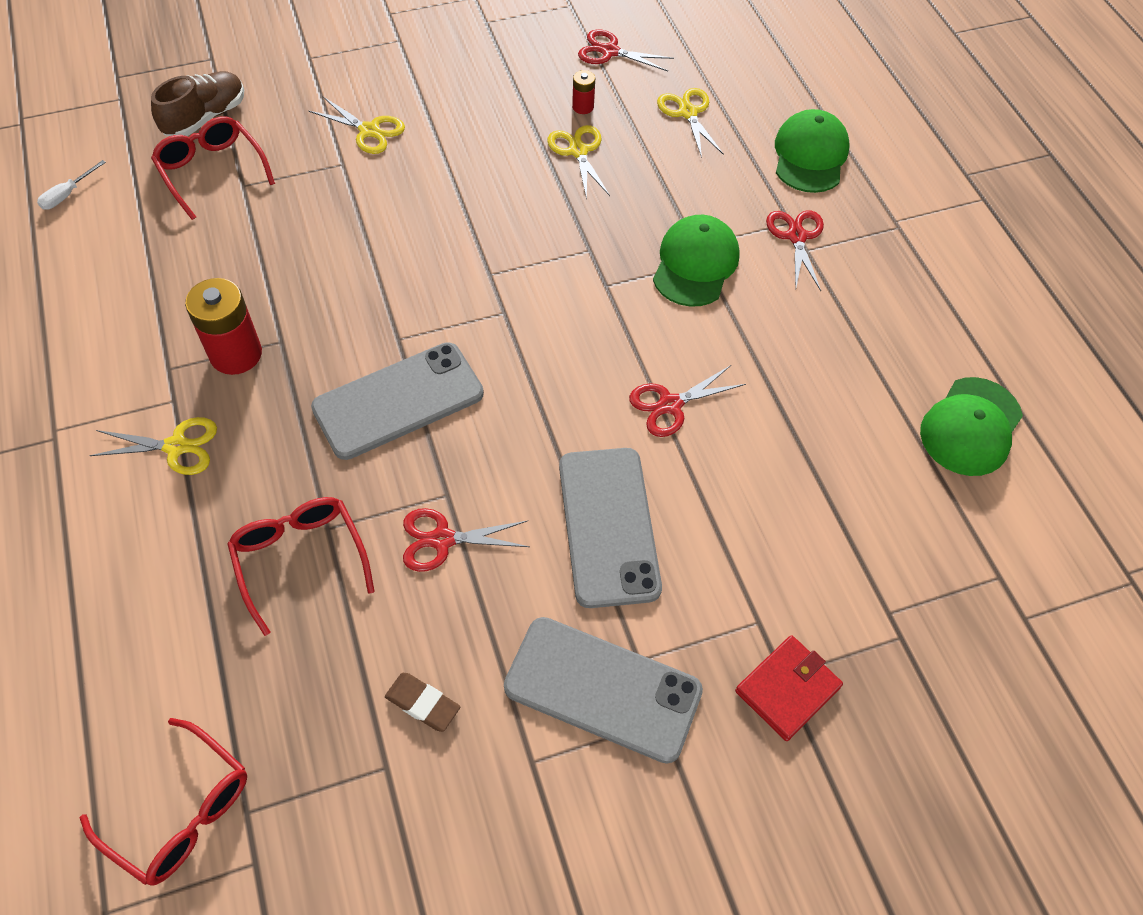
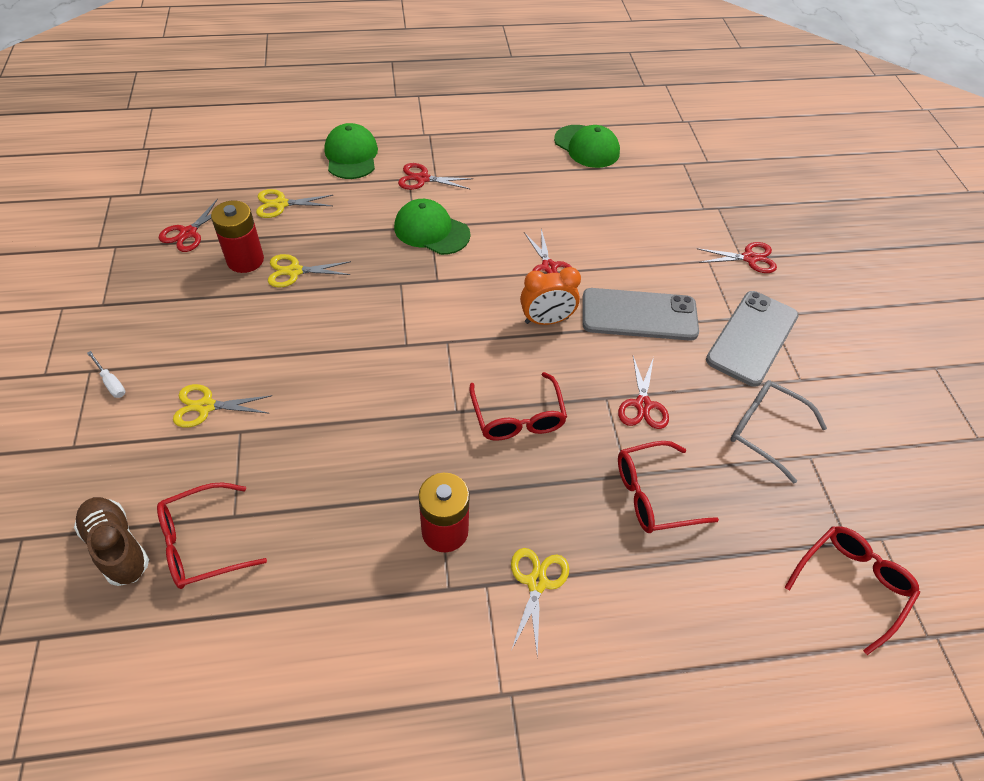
camera: 80 degrees left, 5 degrees down
(67, 195) = (176, 694): white screwdriver -> white screwdriver (111, 383)
(369, 131) = (205, 406): yellow scissors -> yellow scissors turned 135 degrees counterclockwise
(398, 401) = (518, 417): grey phone -> red glasses
(423, 703) = (765, 431): brown eraser -> grey glasses
(567, 413) = (546, 320): none -> orange clock
(583, 107) = (245, 260): red battery -> red battery, size x2.01
(787, 689) = (750, 258): red wallet -> red scissors
(810, 155) = (351, 155): green cap -> green cap turned 60 degrees clockwise

